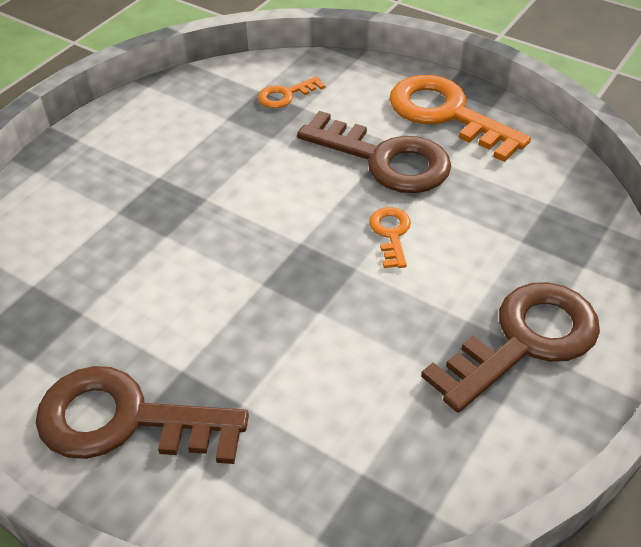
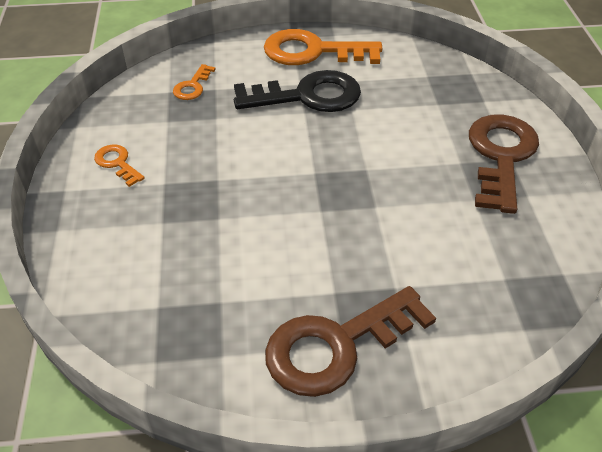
camera: 40 degrees left, 0 degrees up
(384, 159) = (307, 96): brown key -> black key
(391, 234) = (363, 138): orange key -> orange key (117, 163)

